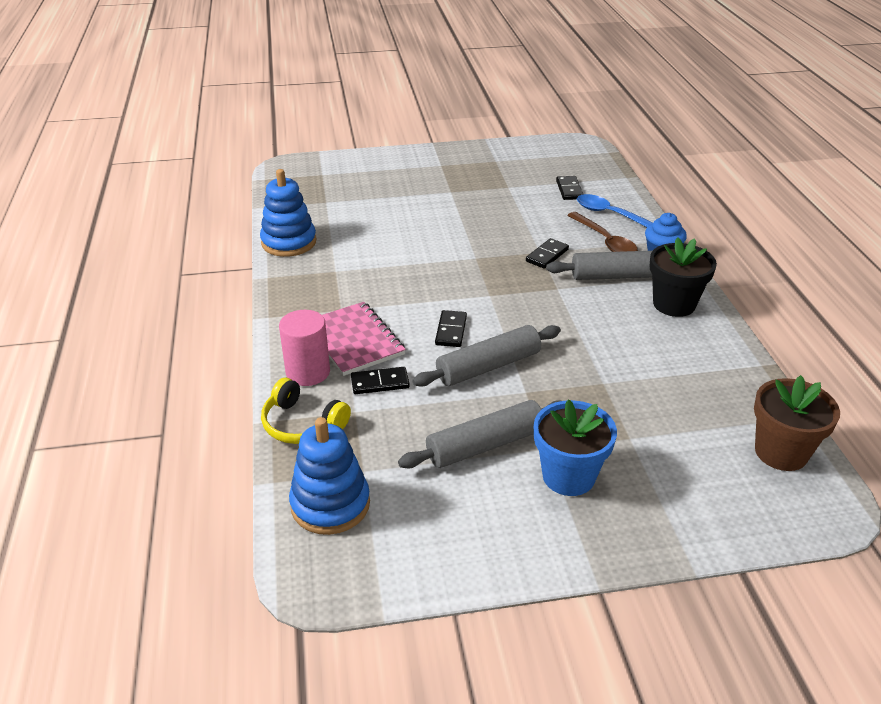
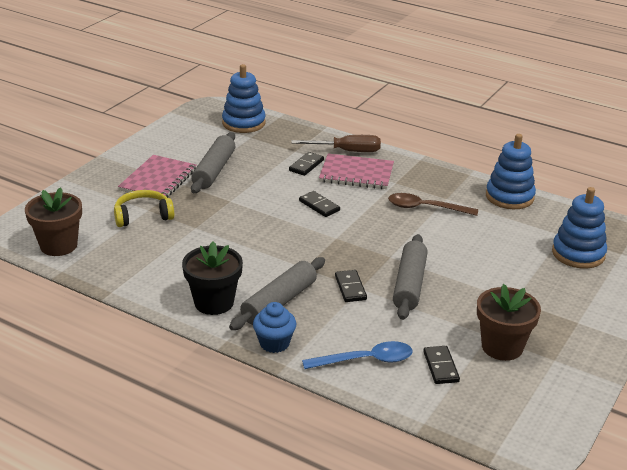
camera: 130 degrees right, 5 degrees down
(302, 424) = (307, 135): yellow headphones -> yellow headphones (143, 216)
(308, 372) = (347, 151): pink cylinder -> brown screwdriver
(347, 188) = (578, 253): none -> blue stacking toy
(488, 366) = (268, 201): grey rolling pin -> grey rolling pin (409, 284)
(512, 179) = (502, 347): none -> brown flower pot
(568, 476) = (158, 180): blue flower pot -> pink notebook
(569, 190) = (440, 367): black domino -> black domino turned 45 degrees clockwise
(605, 241) = (331, 328): brown spoon -> brown spoon (425, 208)

